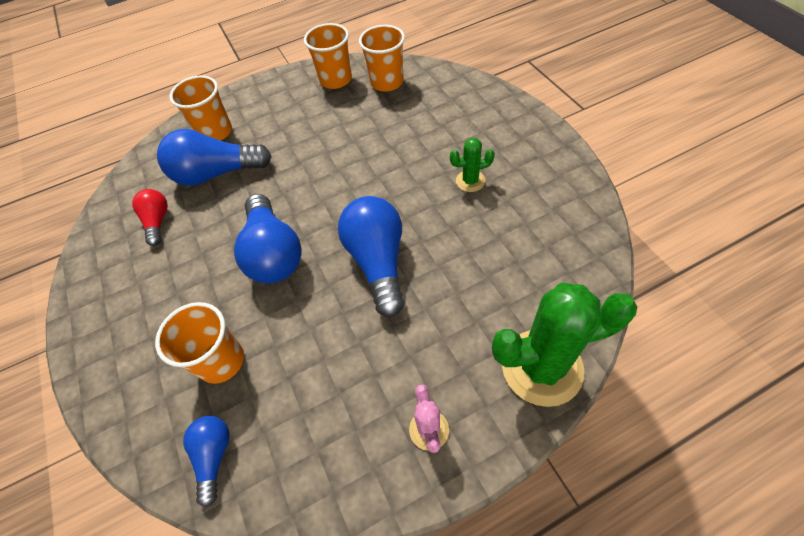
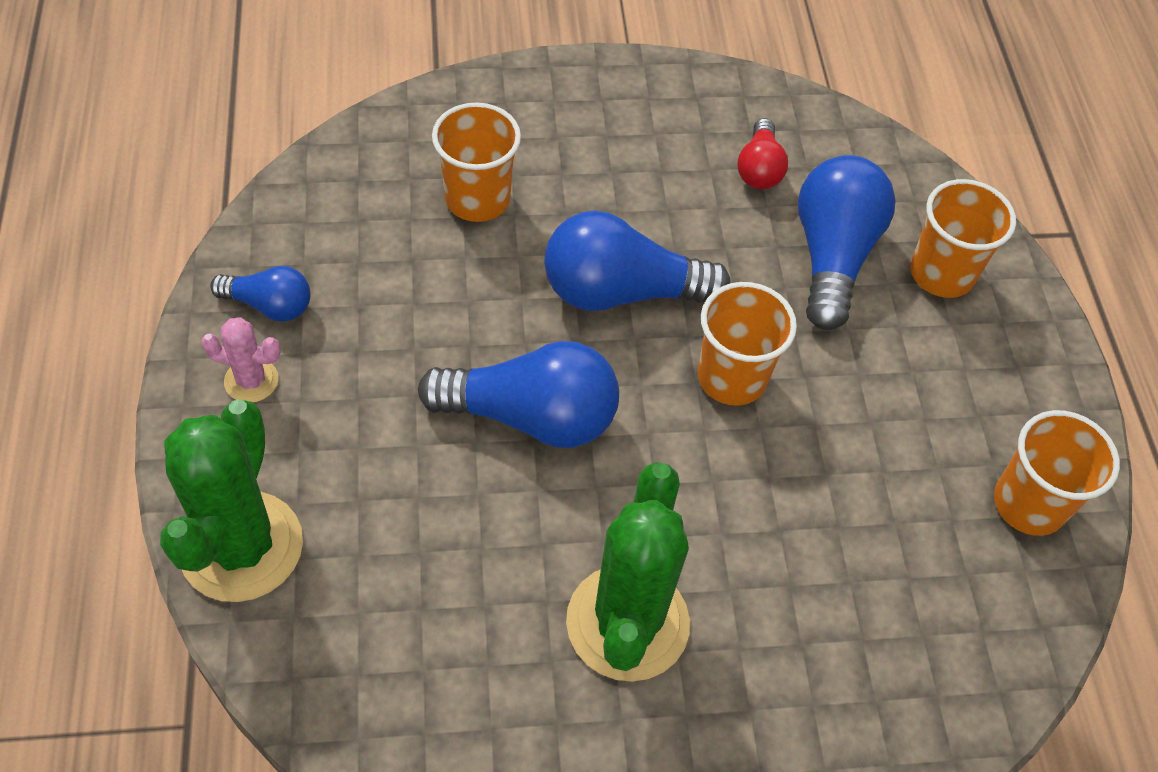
camera: 100 degrees right, 0 degrees up
(157, 221) = (759, 168): red light bulb -> red light bulb turned 90 degrees clockwise
(214, 456) = (360, 171): blue light bulb -> blue light bulb (269, 305)
(387, 82) = (983, 596): orange cup -> orange cup (732, 377)
(470, 181) = (627, 623): green cactus -> green cactus, size x2.10

